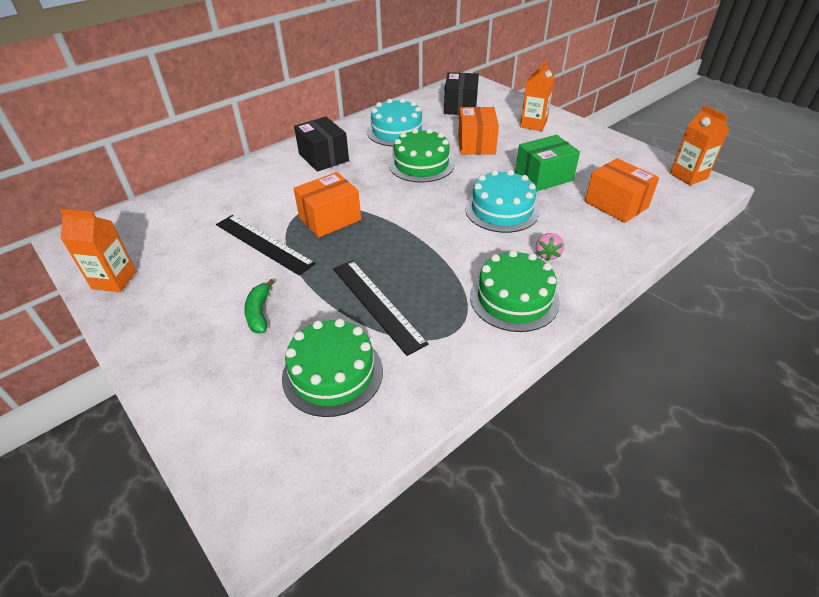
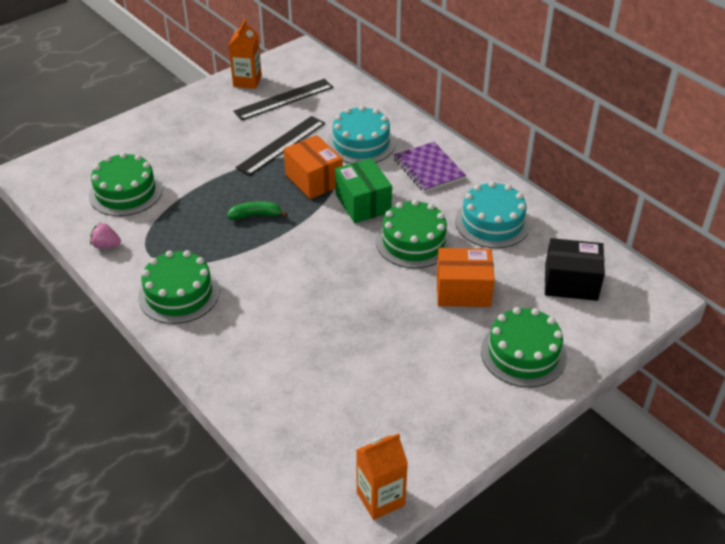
camera: 90 degrees right, 0 degrees up
(259, 312) = (196, 152): green banana -> green banana (256, 215)
(323, 157) = (428, 169): black box -> purple notebook
(377, 304) = (191, 212): black ruler -> black ruler (284, 99)
(501, 210) = (317, 299): turquoise cake -> turquoise cake (361, 143)
(533, 124) = (523, 353): orange carton -> green cake
(543, 177) = (383, 344): green box -> green box (363, 203)
(547, 254) = (236, 325): pink strawberry -> pink strawberry (106, 245)
(616, 204) = (318, 401): orange box -> none

